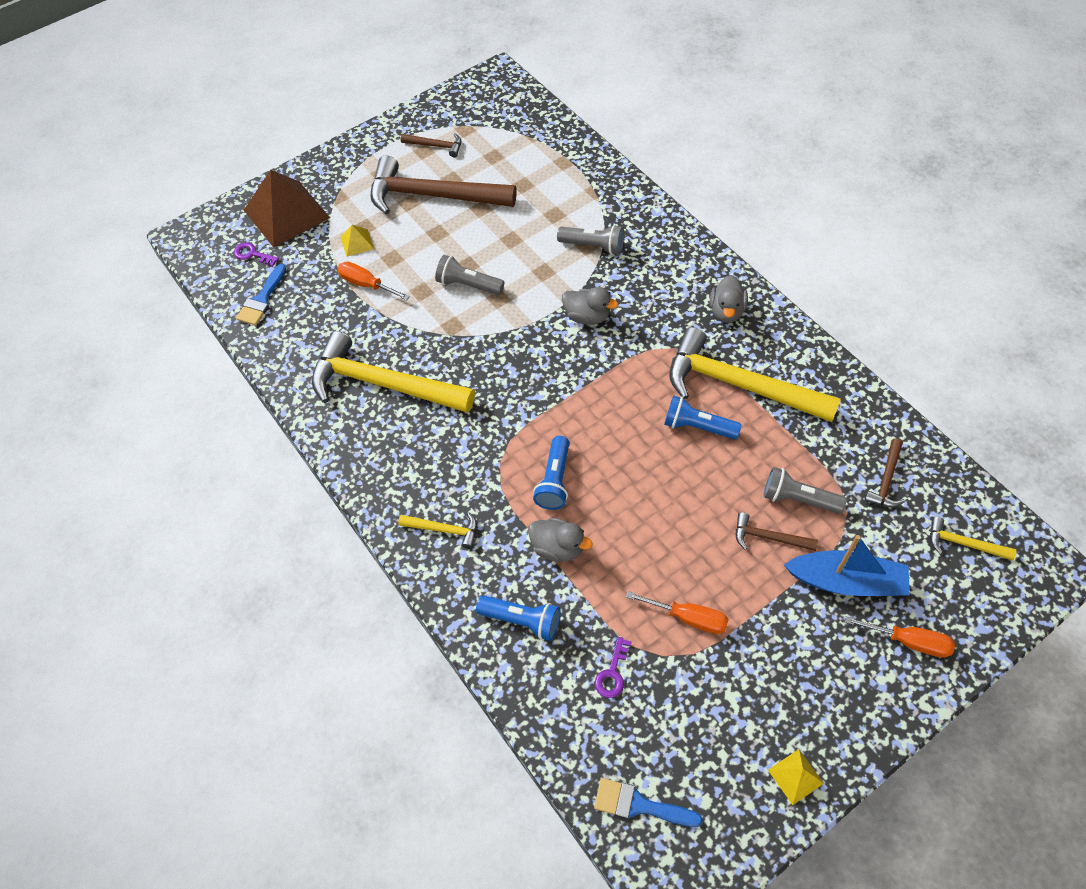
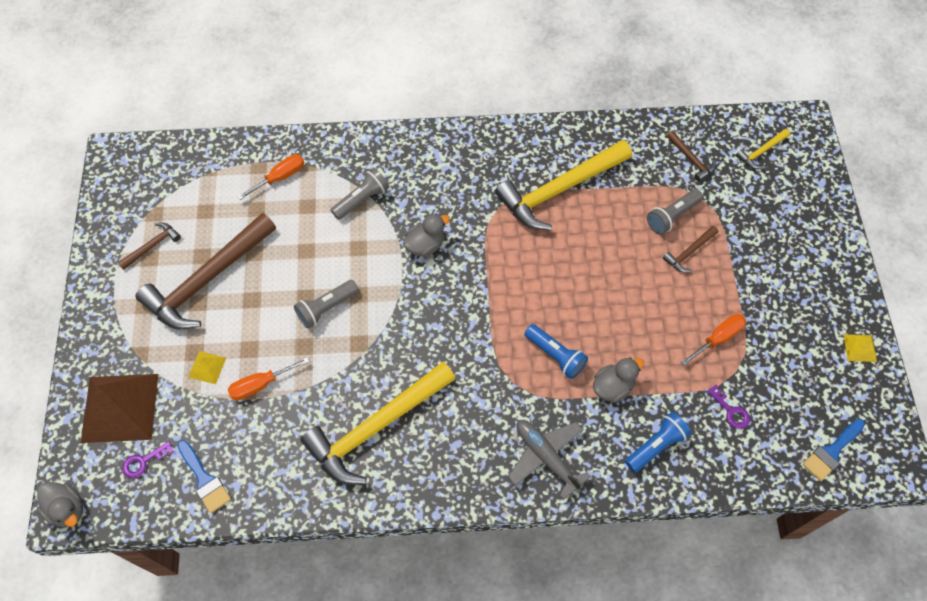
camera: 60 degrees left, 5 degrees up
(444, 530) = (546, 457): yellow hammer -> grey plane
(697, 427) = (575, 237): blue flashlight -> none
(726, 311) = (492, 156): grey duck -> grey duck (67, 509)
(846, 581) = (748, 231): blue boat -> none
(909, 641) = (808, 226): orange screwdriver -> orange screwdriver (280, 177)

